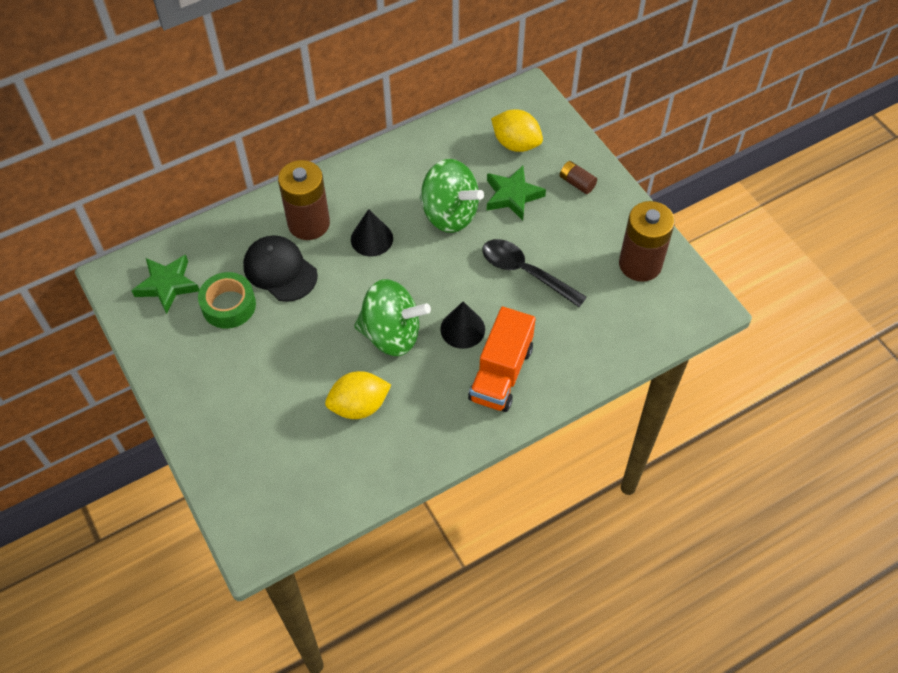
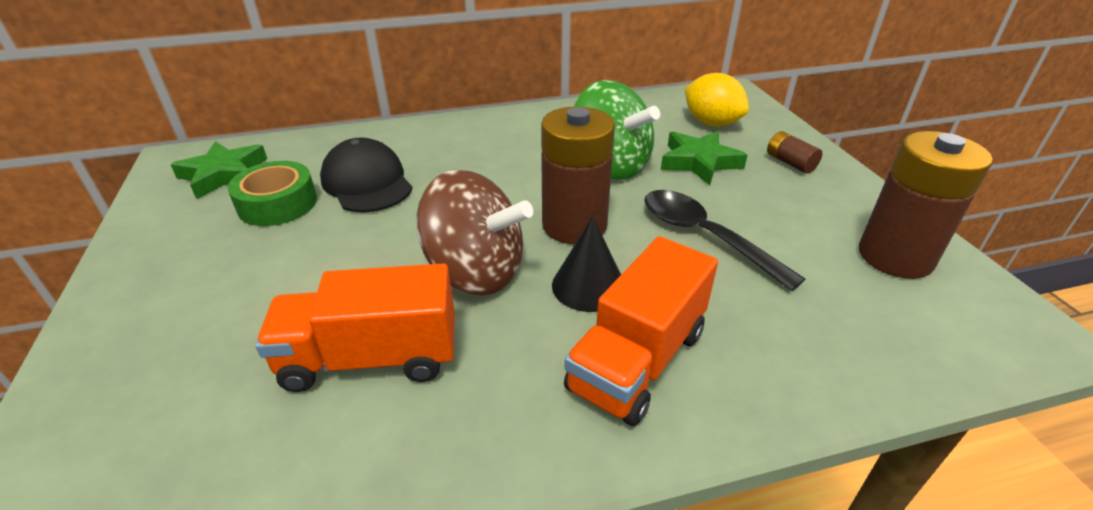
camera: 15 degrees right, 20 degrees down
(309, 223) = (430, 149): brown battery -> brown battery (574, 225)
(359, 406) = (371, 358): yellow lemon -> orange truck
(372, 239) = (499, 172): black cone -> none
(392, 334) = (475, 272): green spinning top -> brown spinning top

